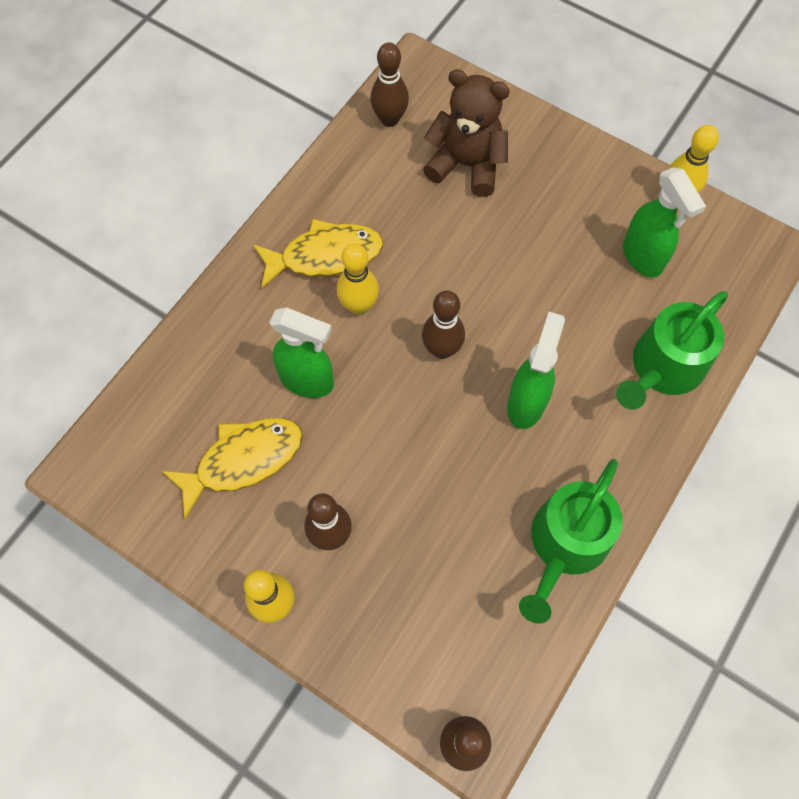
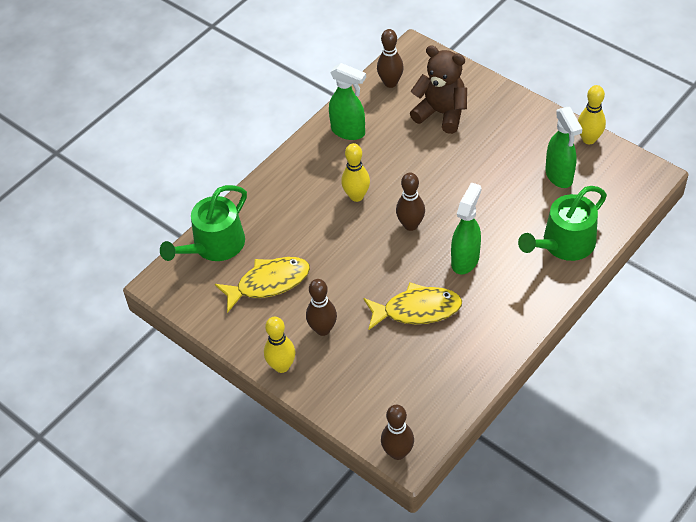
camera: 10 degrees right, 15 degrees down
(307, 381) = (317, 239): green spray bottle -> green spray bottle (348, 131)
(325, 256) = (336, 165): yellow fish -> yellow fish (417, 310)
(565, 544) = (481, 344): green watering can -> green watering can (214, 245)

